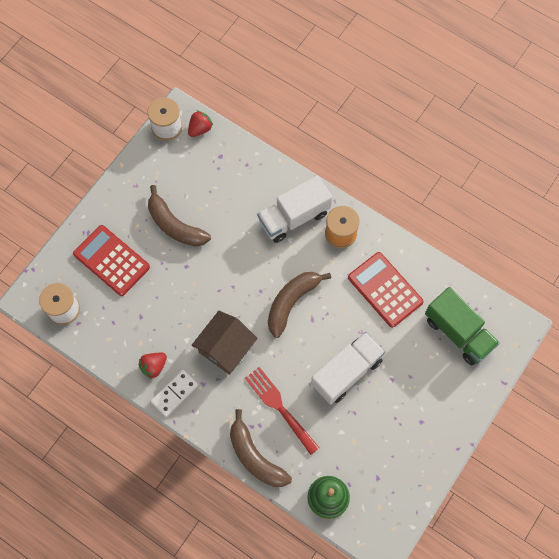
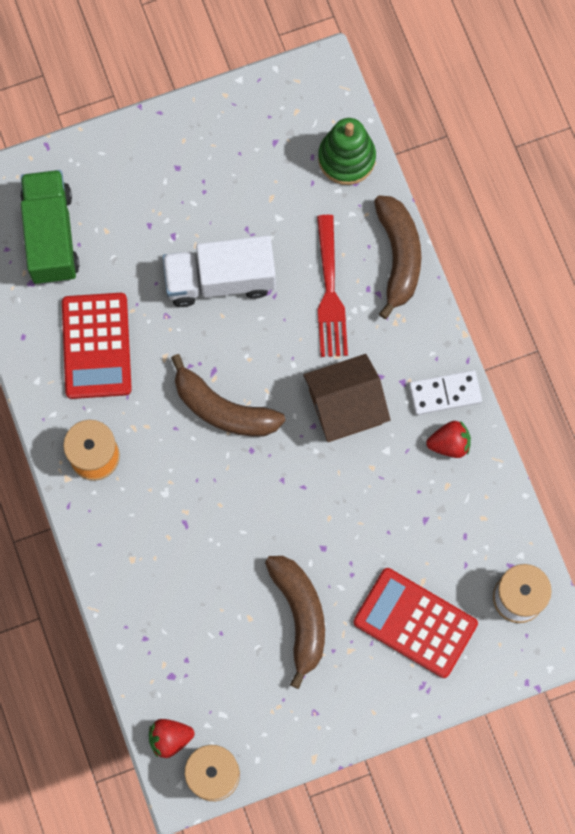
camera: 145 degrees left, 5 degrees up
(111, 260) = (415, 623): red calculator -> red calculator turned 135 degrees clockwise
(291, 302) = (223, 409): brown banana -> brown banana turned 45 degrees clockwise
(294, 217) = (137, 519): white truck -> none

